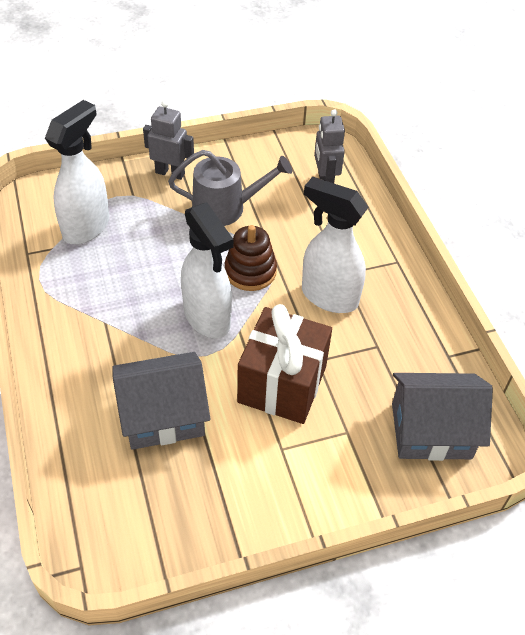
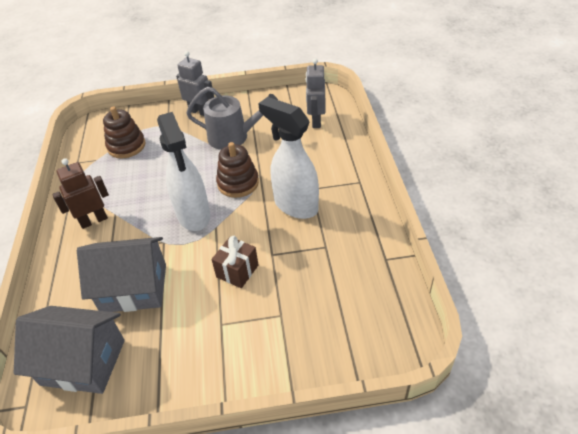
camera: 15 degrees right, 5 degrees down
(80, 333) = (94, 220): none -> brown robot
(87, 227) = (126, 146): white spray bottle -> brown stacking toy
(282, 384) = (237, 271): brown gift -> brown gift, size x0.52
(431, 431) = (355, 321): grey house -> grey house (83, 362)

